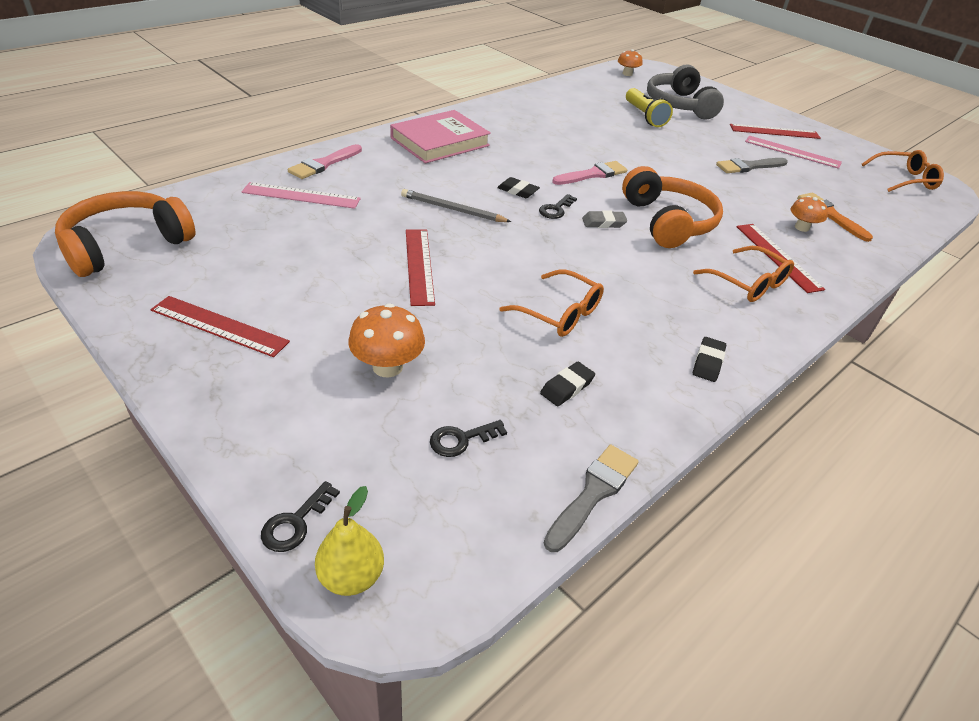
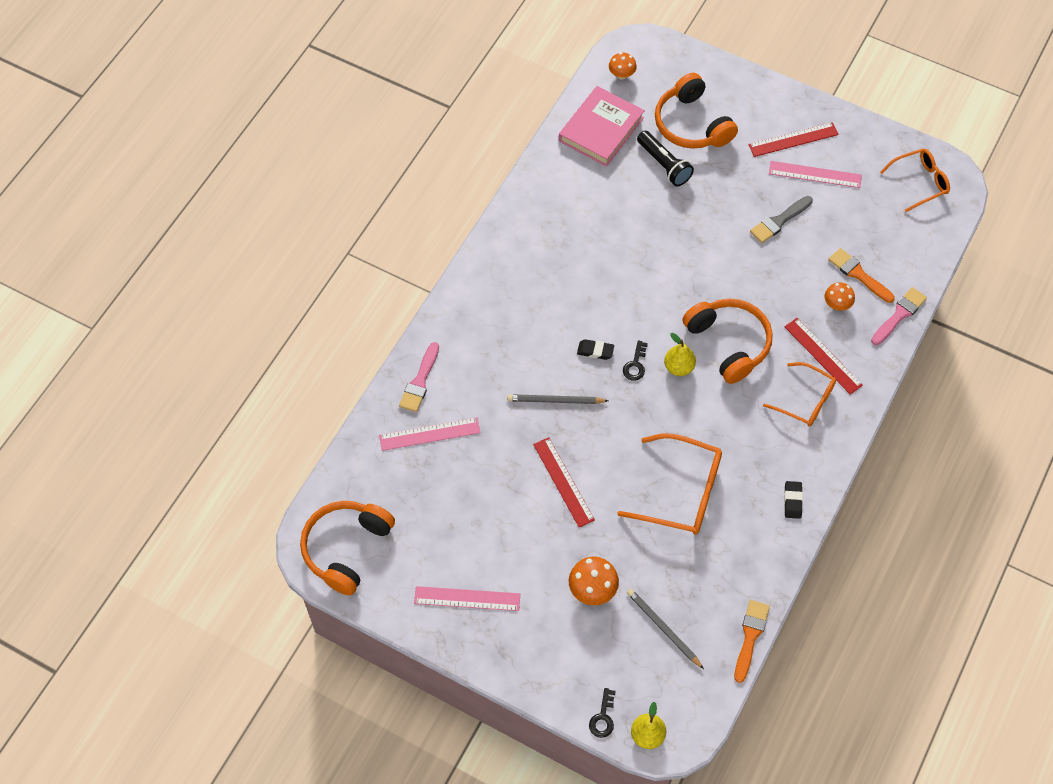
camera: 15 degrees left, 20 degrees up
(219, 326) = (467, 599): red ruler -> pink ruler
(440, 142) = (497, 301): pink book -> pink book (601, 129)
(461, 439) = (663, 628): black key -> grey pencil
(559, 313) = (681, 492): orange glasses -> orange glasses, size x1.54
(567, 387) = (709, 561): black eraser -> none
(592, 174) = (648, 296): pink brush -> pink brush (899, 315)
(593, 493) = (750, 636): grey brush -> orange brush
(603, 223) = (679, 367): grey eraser -> yellow pear
(644, 116) = (664, 165): yellow flashlight -> black flashlight
(679, 105) = (691, 124): grey headphones -> orange headphones

